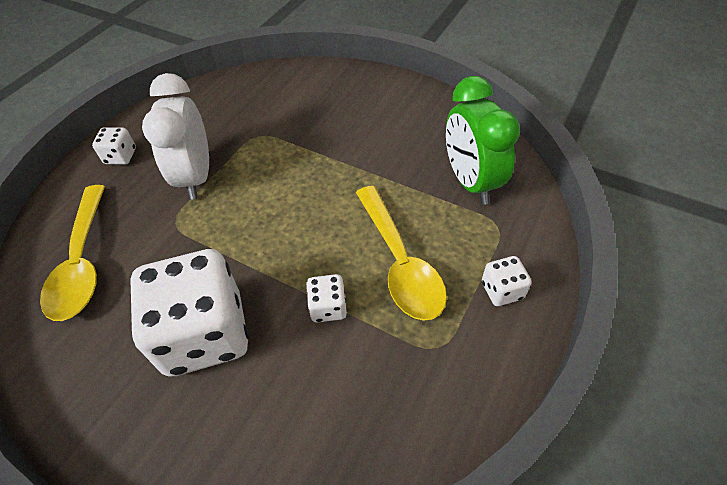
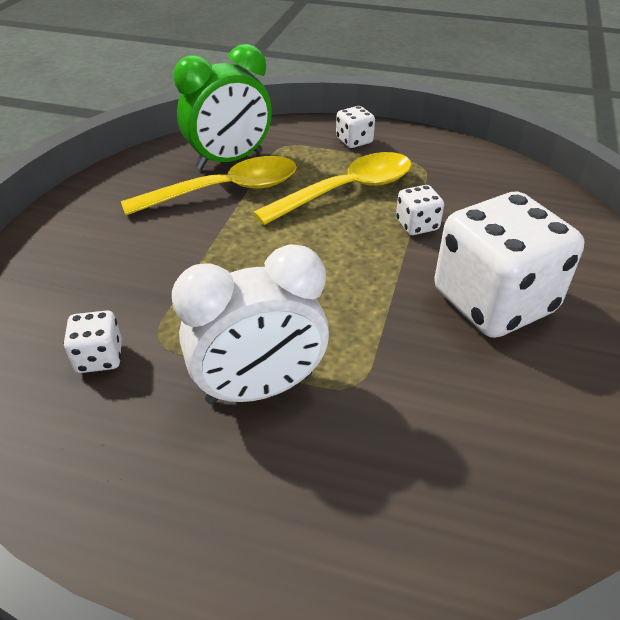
camera: 105 degrees left, 10 degrees down
(83, 262) = (468, 472): yellow spoon -> yellow spoon (225, 191)
(120, 156) = (224, 529): white dice -> white dice (99, 357)

